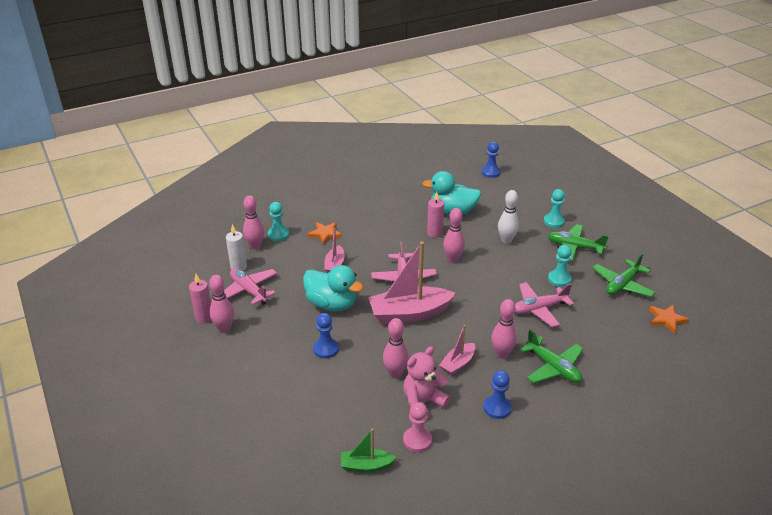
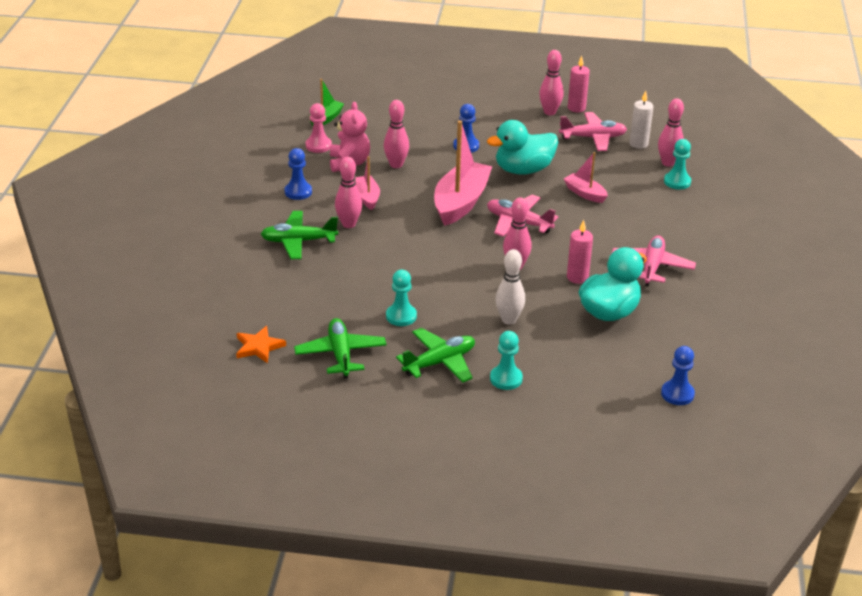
camera: 125 degrees right, 0 degrees up
(325, 234) = (650, 208): orange star -> none
(539, 309) = (375, 277): pink plane -> pink plane (652, 267)

